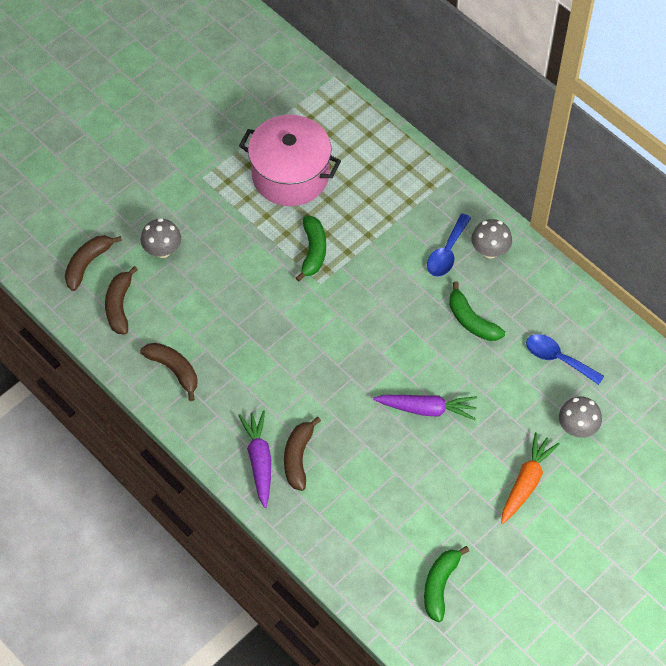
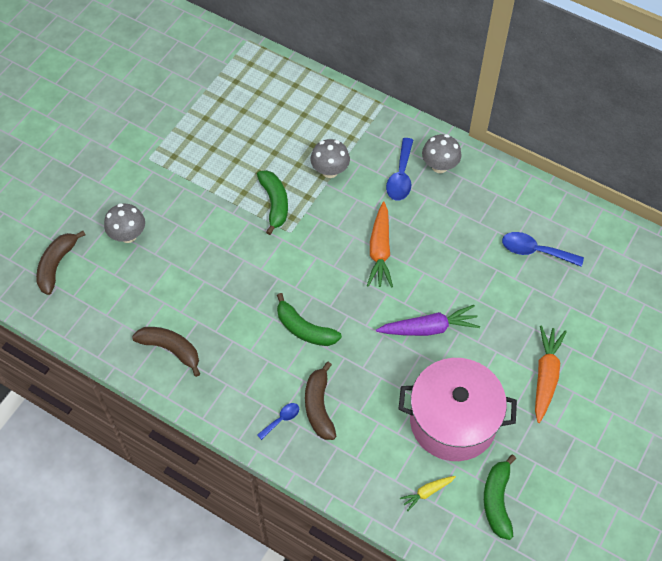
camera: 15 degrees left, 0 degrees up
(119, 306) = (99, 299): brown banana -> none
(259, 461) = (281, 419): purple carrot -> blue spoon
(290, 175) = (232, 138): pink pot -> pink pot (453, 421)
(376, 561) = (427, 492): none -> yellow carrot
(403, 322) = (380, 250): none -> orange carrot
(471, 320) = (444, 234): green banana -> green banana (304, 329)
(577, 428) = (575, 312): grey mushroom -> grey mushroom (330, 171)

